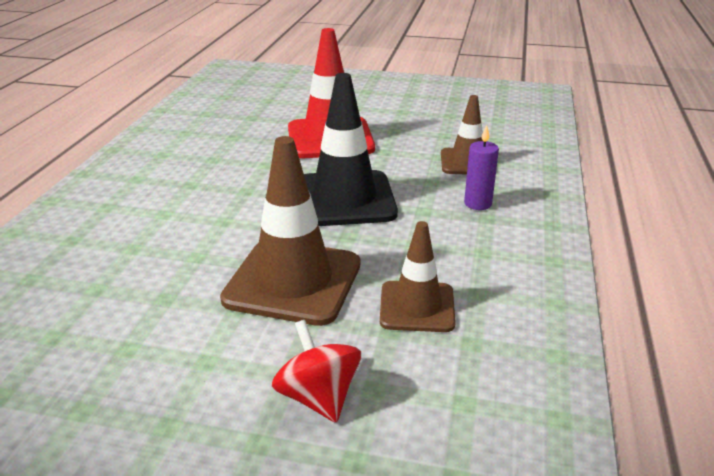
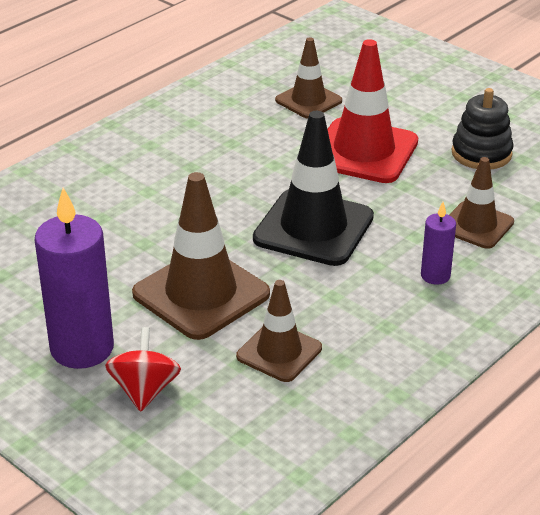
camera: 30 degrees right, 5 degrees up
(209, 380) = (82, 348): none -> purple candle
(252, 118) = (308, 100): none -> brown traffic cone
(418, 119) = (481, 153): none -> black stacking toy

